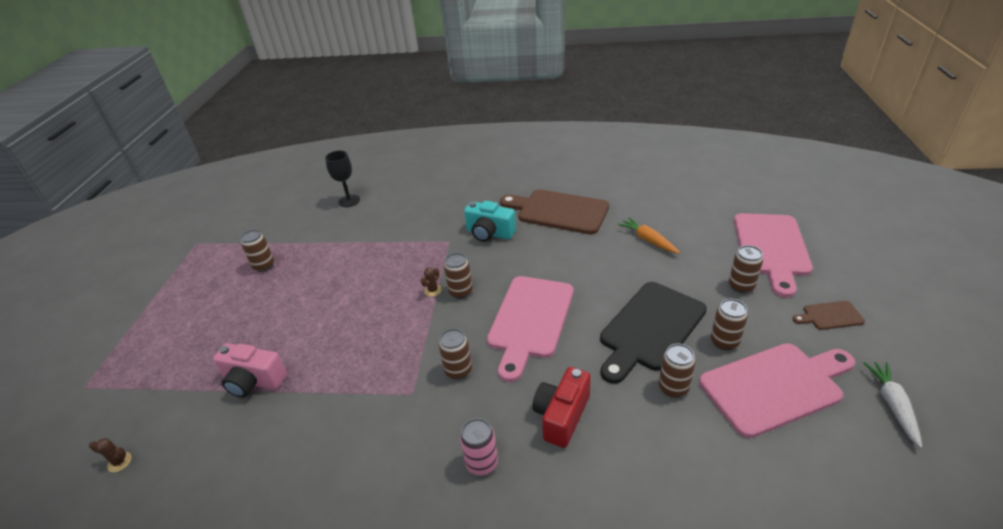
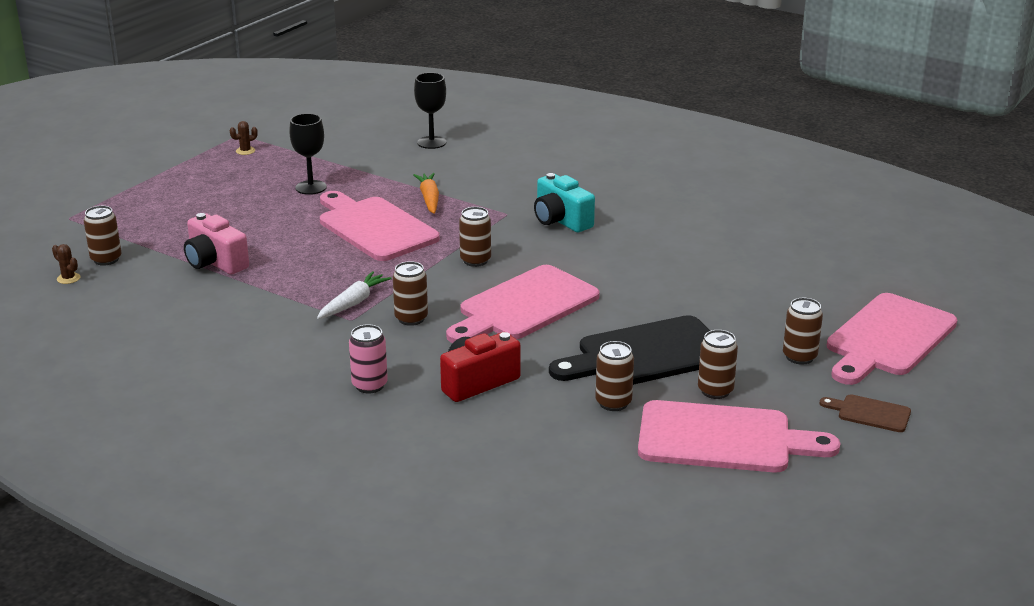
camera: 25 degrees right, 10 degrees down
(264, 266) = (292, 175): brown can -> brown can (106, 259)
(286, 272) = (311, 187): none -> black goblet
(362, 291) = (374, 227): none -> pink cutting board
(433, 290) = (447, 250): brown cactus -> brown cactus (245, 151)
(558, 211) = (666, 225): brown cutting board -> none
(648, 240) = (742, 284): orange carrot -> orange carrot (429, 199)
(892, 405) = (833, 494): white carrot -> white carrot (353, 303)

